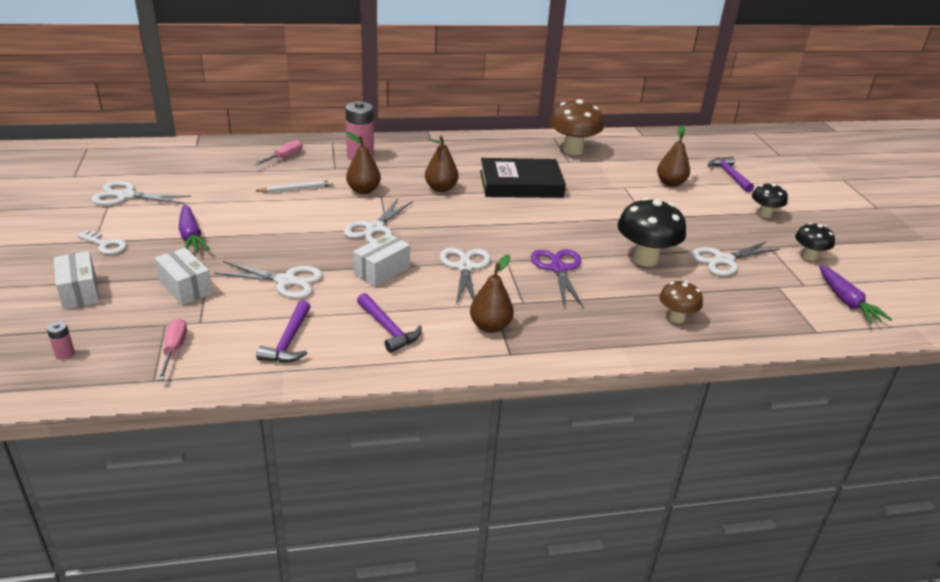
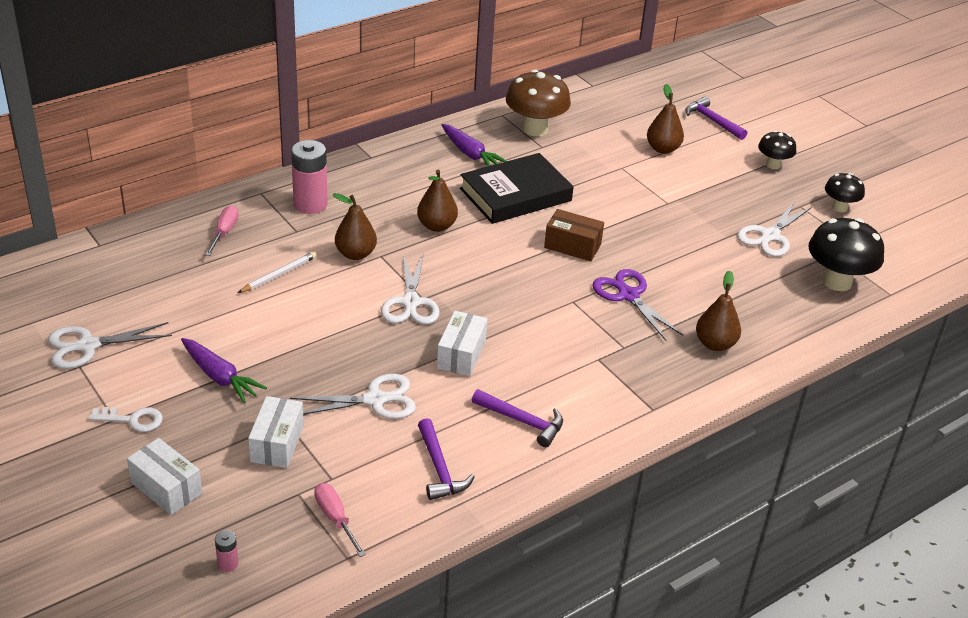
camera: 25 degrees left, 5 degrees up
(185, 288) = (277, 443): white box -> white box turned 75 degrees clockwise
(465, 267) = (539, 323): white scissors -> none
(490, 326) = (614, 385): brown pear -> brown pear (715, 344)
(539, 225) = (572, 246): none -> brown box
(645, 259) = (699, 257): black mushroom -> black mushroom (837, 282)
(676, 318) = (768, 319): brown mushroom -> none
(846, 301) = (897, 252): purple carrot -> purple carrot (470, 154)

